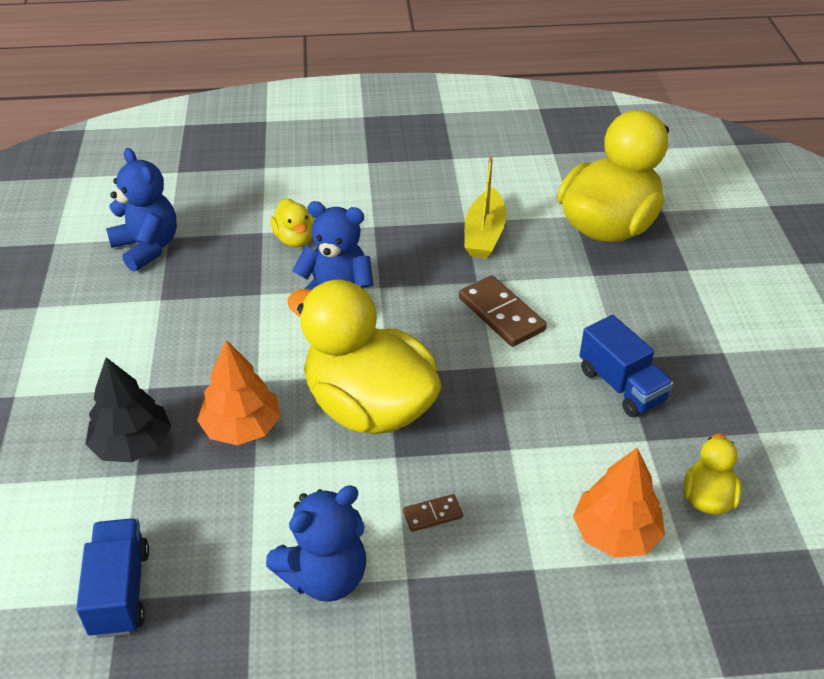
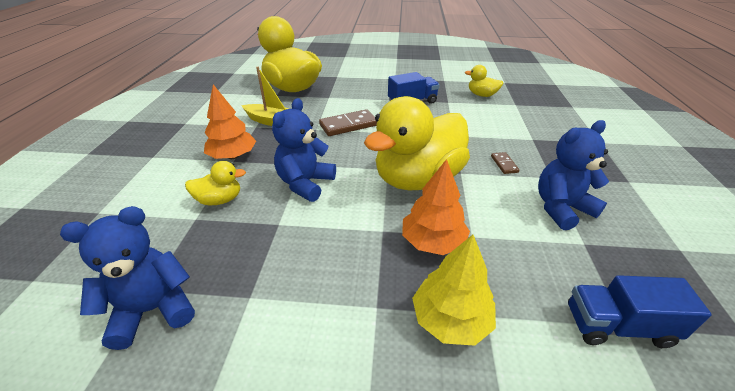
camera: 80 degrees left, 5 degrees down
(132, 444) = (450, 319): black tree -> yellow tree
(325, 576) = (561, 208): blue teddy bear -> blue teddy bear turned 90 degrees counterclockwise
(615, 533) = (506, 117): orange tree -> orange tree (233, 156)

